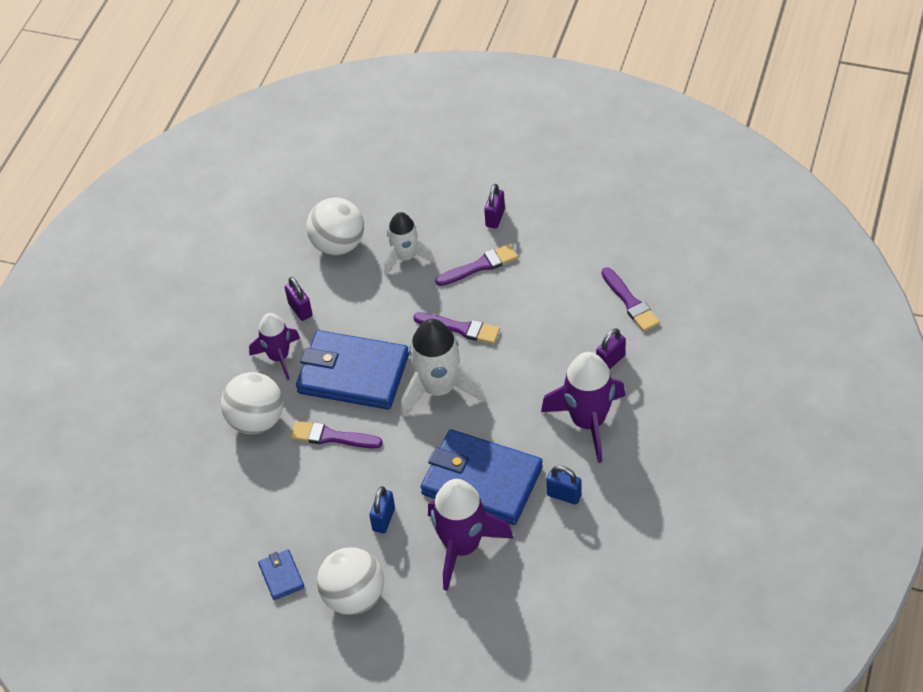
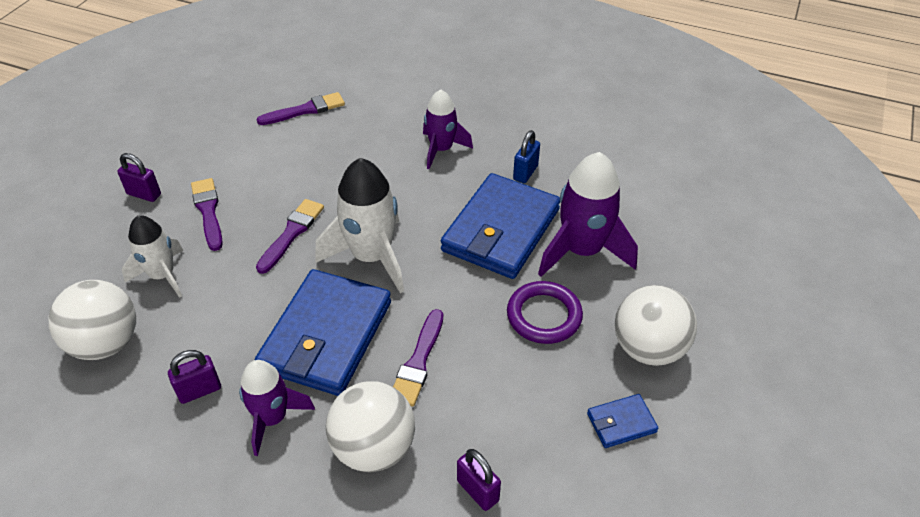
camera: 90 degrees left, 5 degrees down
(383, 519) = (544, 316): blue padlock -> purple ring
(588, 422) = (441, 149): purple rocket -> purple rocket, size x0.64
(610, 361) = (372, 129): purple padlock -> purple padlock (477, 491)

